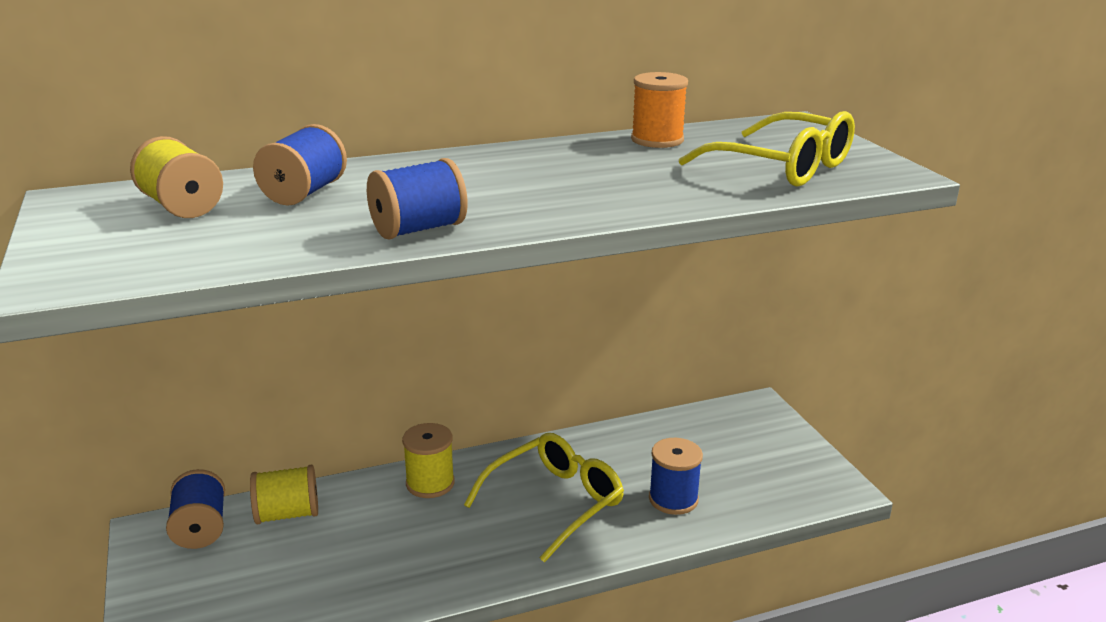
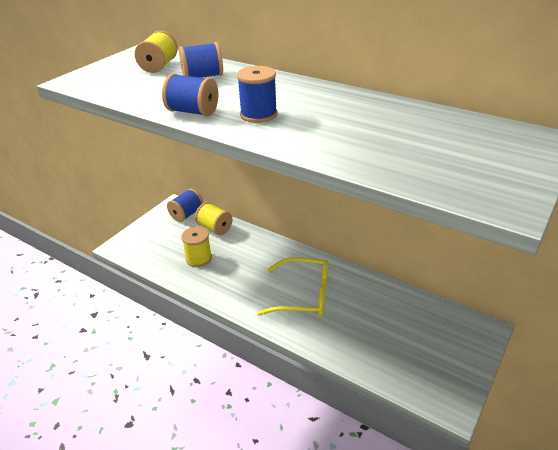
camera: 55 degrees right, 10 degrees up
(430, 483) = (273, 251): yellow spool -> yellow spool (199, 258)
(657, 140) = (415, 113): orange spool -> none
(673, 499) = (354, 336): blue spool -> blue spool (258, 115)
(784, 167) = (440, 163): yellow glasses -> none

